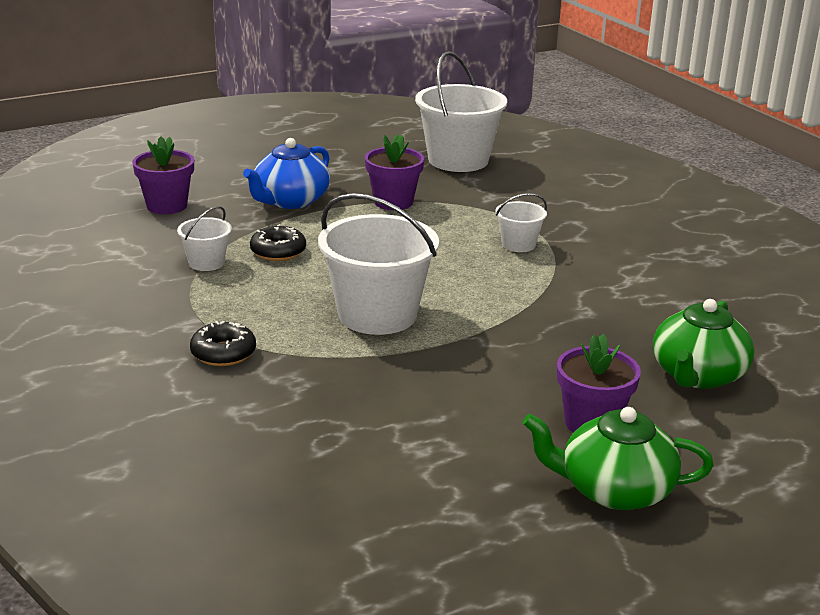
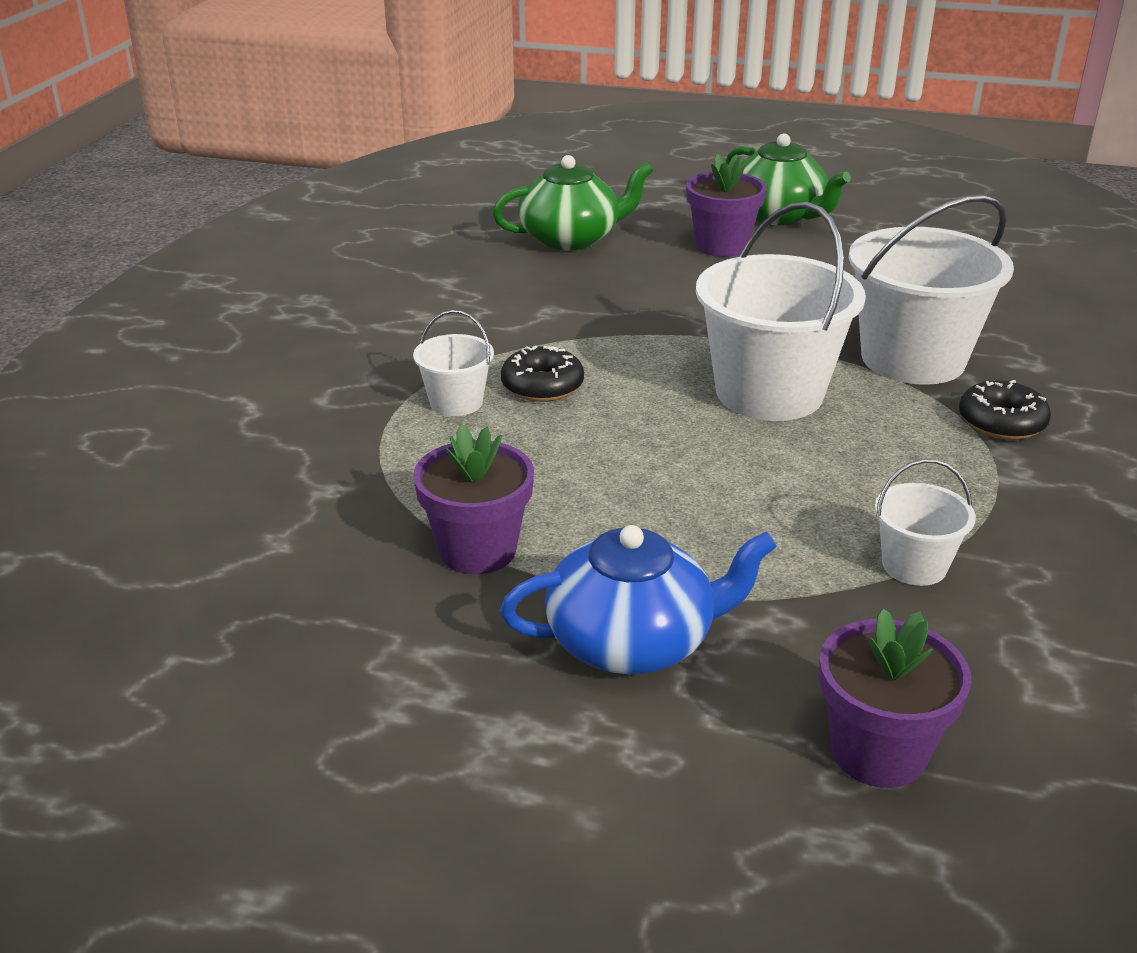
camera: 135 degrees left, 5 degrees up
(278, 252) = (783, 536): black donut -> black donut (542, 386)
(458, 160) = (204, 594): white bucket -> white bucket (913, 359)

